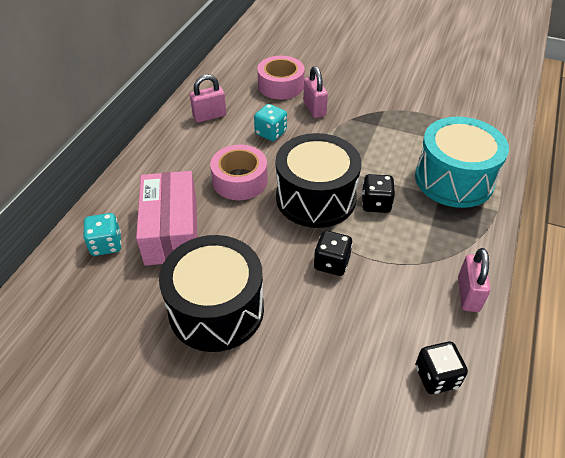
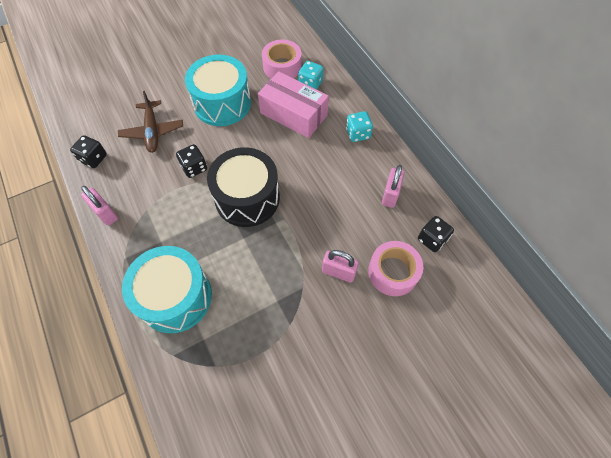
camera: 130 degrees right, 15 degrees up
(216, 309) = (222, 103): black drum -> turquoise drum
(240, 180) = (303, 169): pink tape -> pink tape (282, 66)
(270, 133) = (335, 219): turquoise dice -> turquoise dice (357, 134)
(332, 348) = (152, 131): none -> brown plane
(376, 204) = (208, 226): black dice -> black dice (432, 239)

